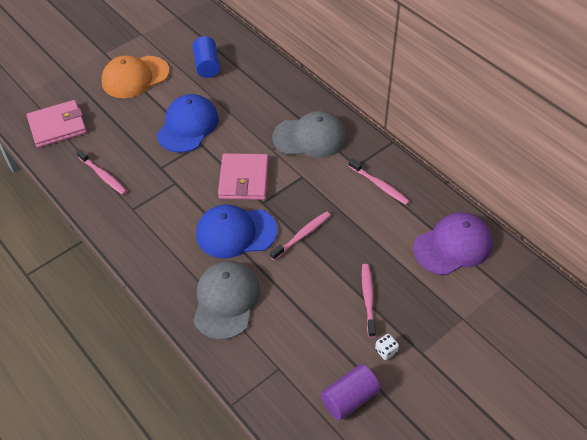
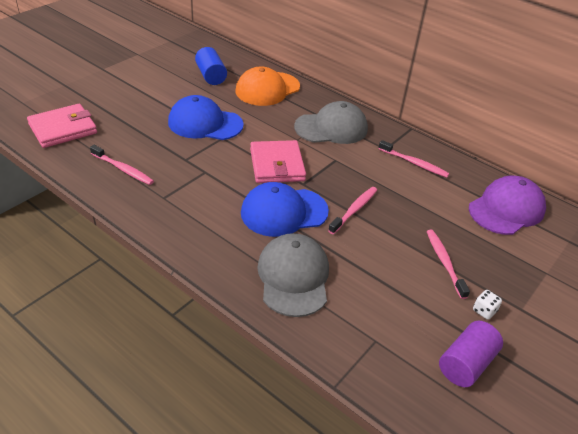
camera: 15 degrees left, 10 degrees down
(135, 77) = (139, 86): orange cap -> orange cap (267, 89)
(188, 126) = (205, 123): blue cap -> blue cap turned 90 degrees counterclockwise

